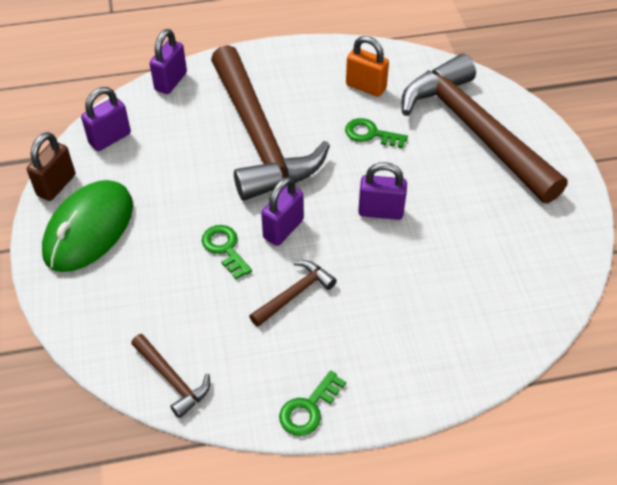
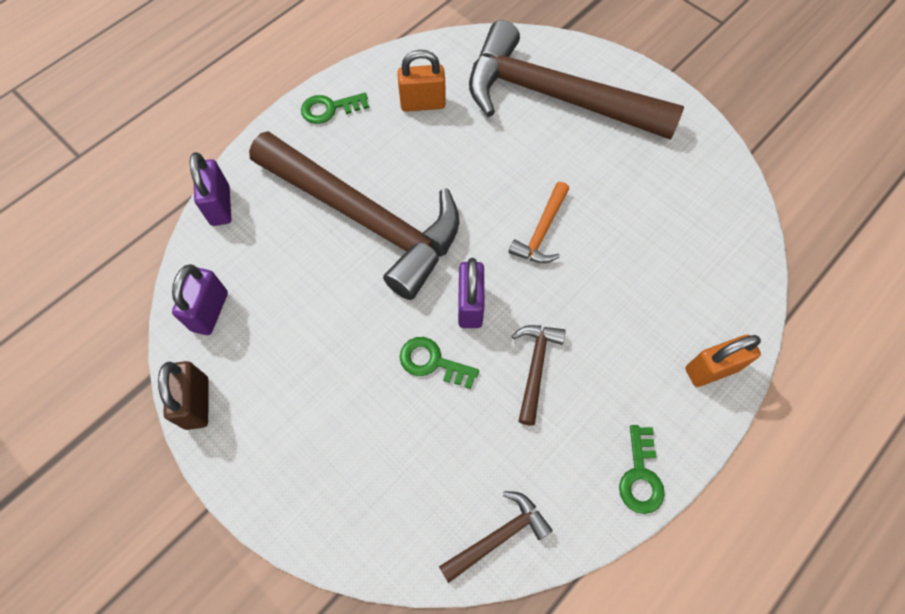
camera: 35 degrees left, 15 degrees up
(89, 229) = (277, 430): green mouse -> none
(172, 379) = (498, 536): brown hammer -> brown hammer turned 45 degrees counterclockwise
(370, 134) = (468, 153): green key -> green key (330, 109)
(380, 211) = (541, 231): purple padlock -> orange hammer
(432, 375) = (711, 369): none -> orange padlock

